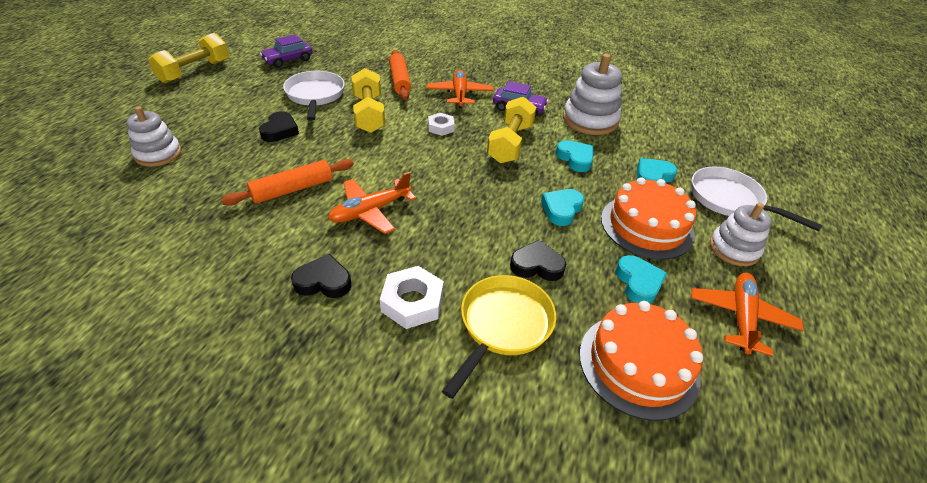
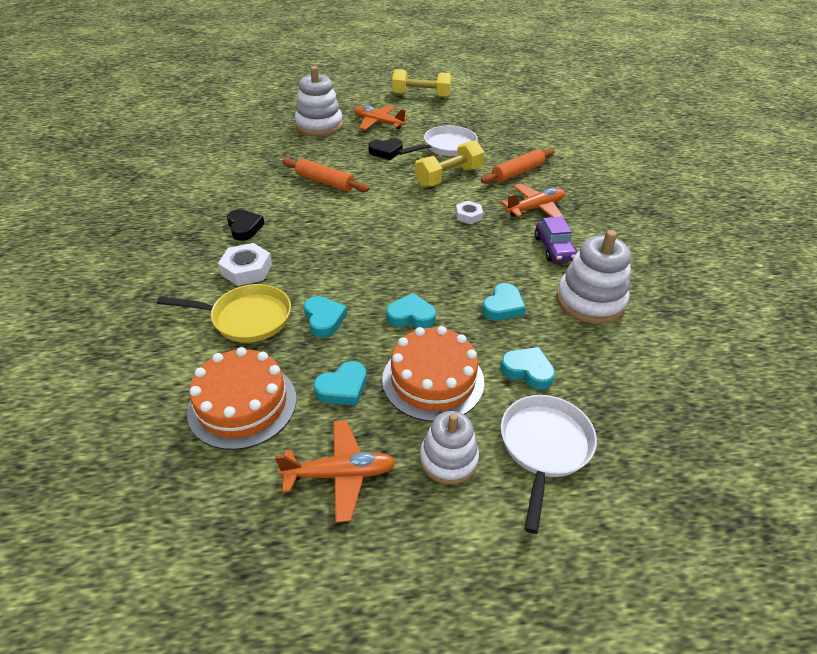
camera: 65 degrees right, 0 degrees up
(158, 154) = (319, 125): white stacking toy -> white stacking toy, size x1.52
(288, 60) = (482, 118): purple car -> none
(370, 211) = (327, 220): orange plane -> orange plane (378, 123)
(510, 143) = (485, 260): yellow dumbbell -> none
(537, 265) = (324, 319): black heart -> turquoise heart

